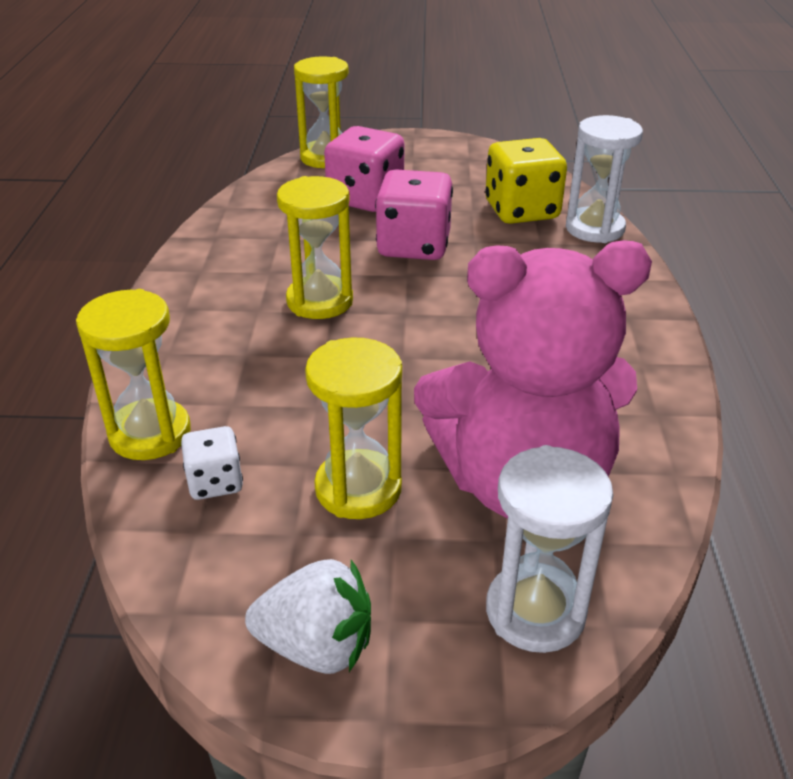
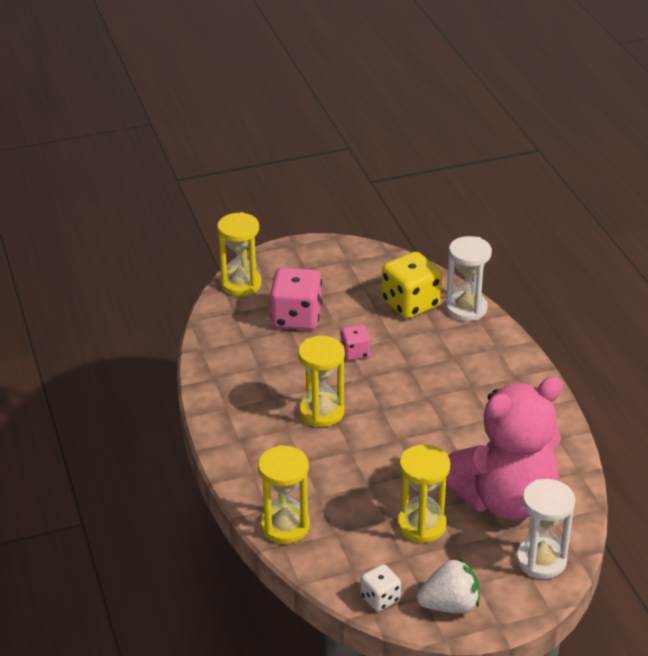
camera: 20 degrees left, 0 degrees up
(215, 482) = (343, 543): white dice -> white dice (380, 598)
(414, 246) = (355, 352): pink dice -> pink dice, size x0.54

